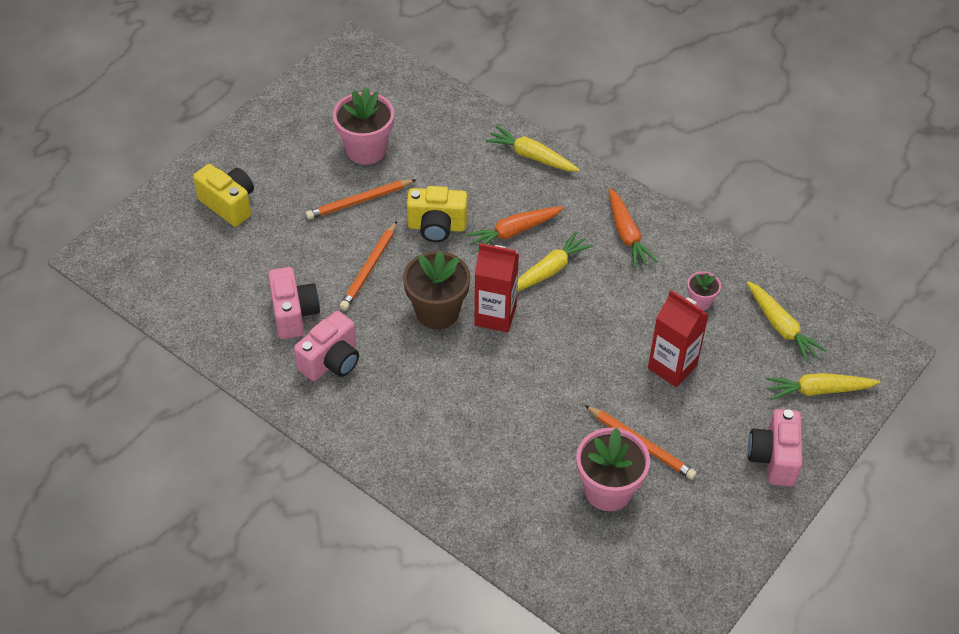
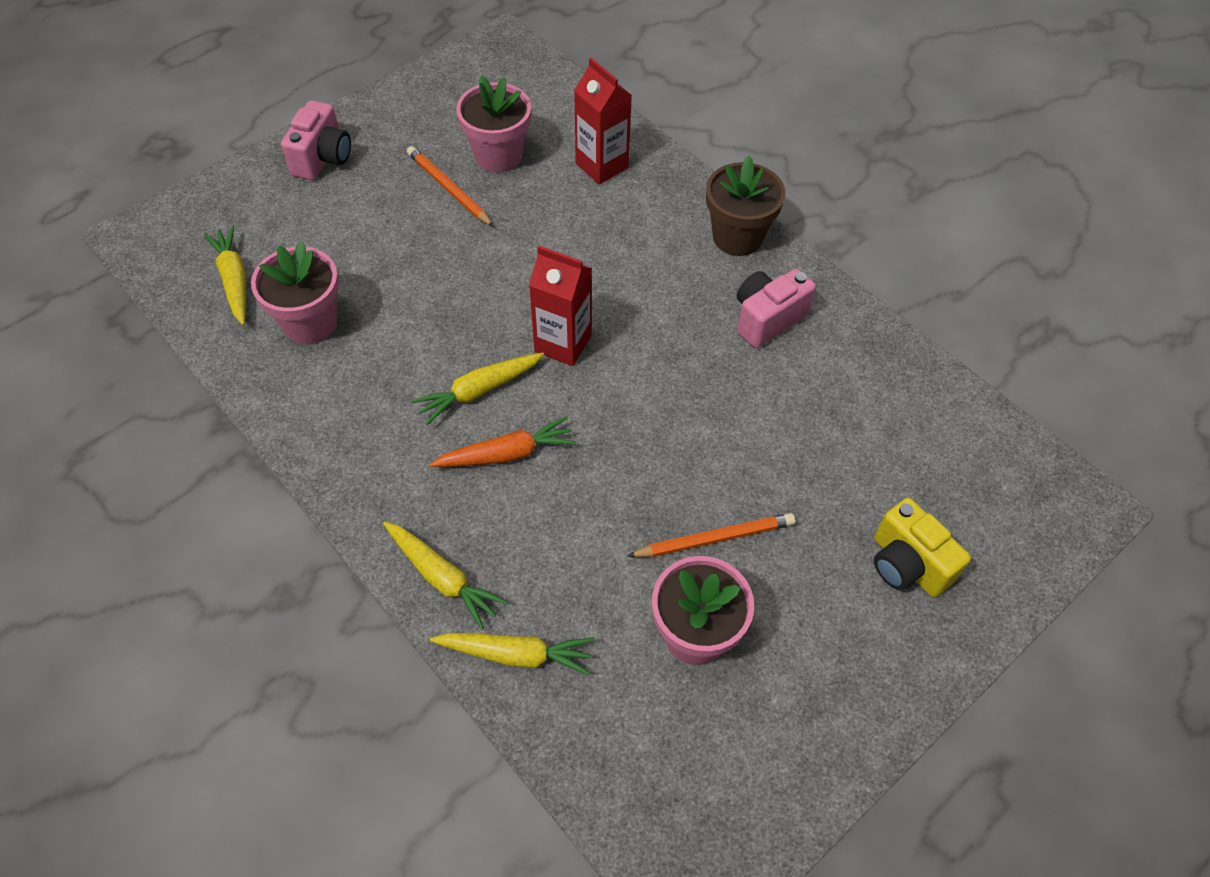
camera: 170 degrees left, 5 degrees up
(294, 314) = (811, 383): pink camera -> none
(369, 268) = (711, 430): orange pencil -> none
(437, 227) = (610, 478): yellow camera -> none
(437, 312) = (632, 359): brown flower pot -> brown flower pot (737, 237)
(626, 234) = (358, 426): orange carrot -> none
(672, 367) = (380, 256): red carton -> red carton (602, 165)
(700, 301) = (310, 323): pink flower pot -> pink flower pot, size x1.96
(818, 390) = (237, 210): yellow carrot -> yellow carrot (516, 654)

